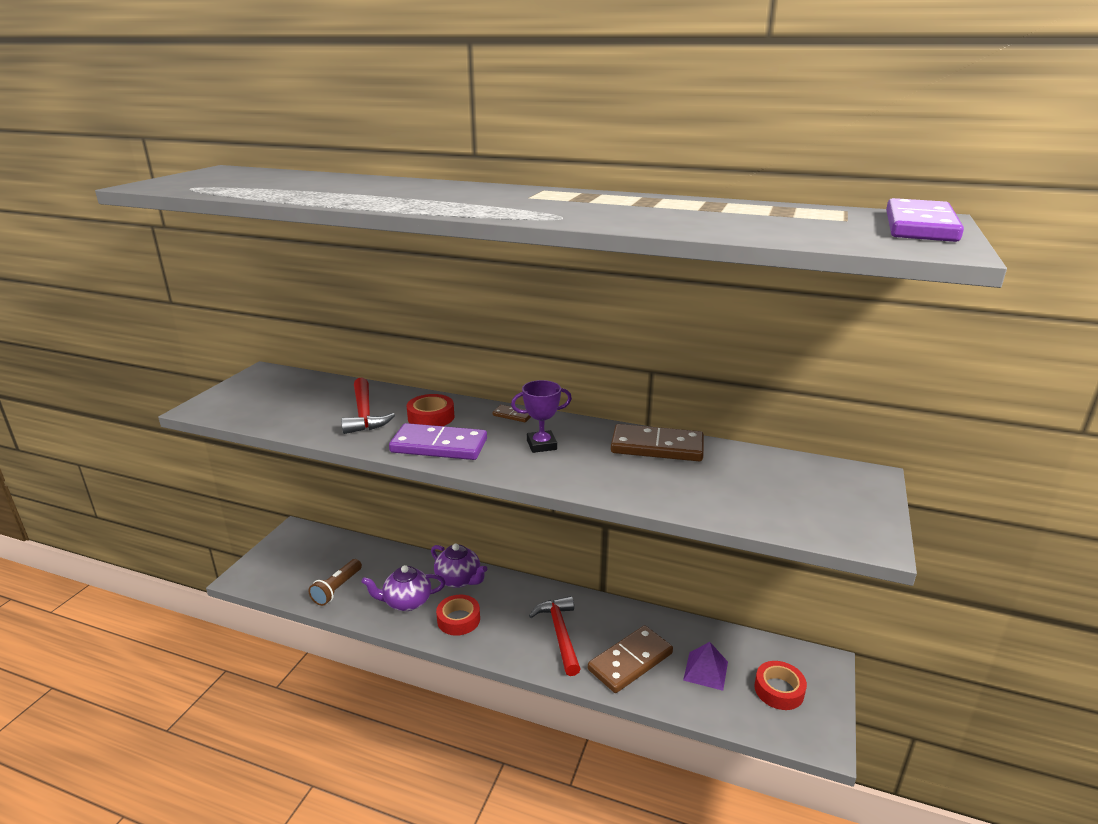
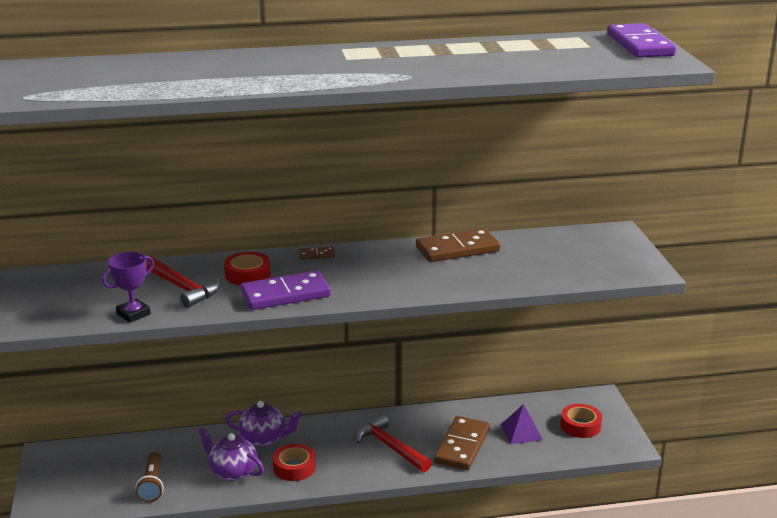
camera: 30 degrees left, 0 degrees up
(406, 602) = (232, 471): purple teapot -> purple teapot turned 75 degrees clockwise
(541, 445) = (368, 271): purple trophy -> purple trophy (133, 314)

